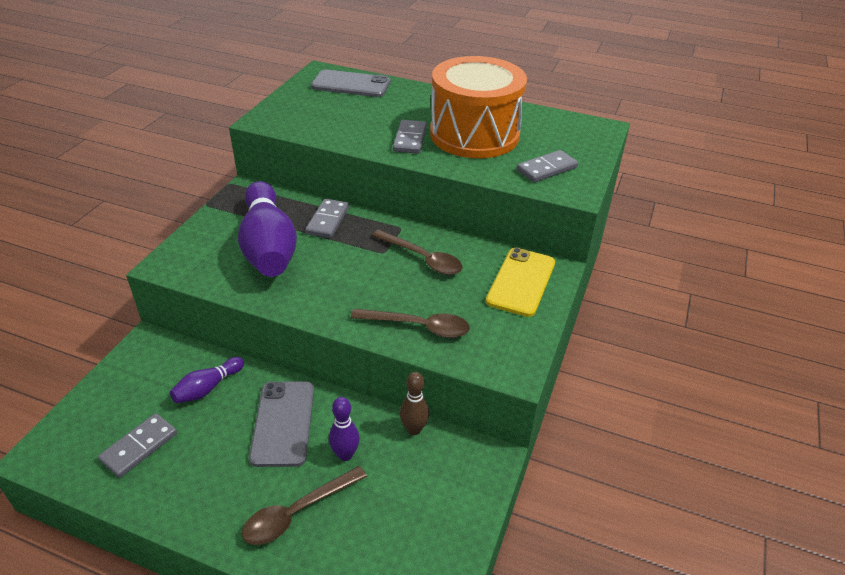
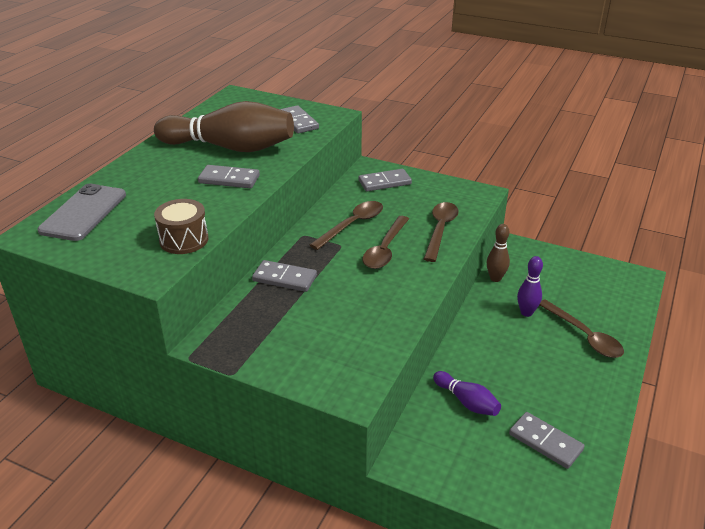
camera: 85 degrees left, 5 degrees down
(268, 246) = (325, 316): purple bowling pin -> none
(283, 423) = (501, 348): grey phone -> none
(307, 128) = (184, 240): none -> brown drum
(376, 282) = (385, 249): none -> brown spoon
(474, 134) = (230, 147): orange drum -> brown bowling pin
(521, 282) = (384, 182): yellow phone -> grey domino

